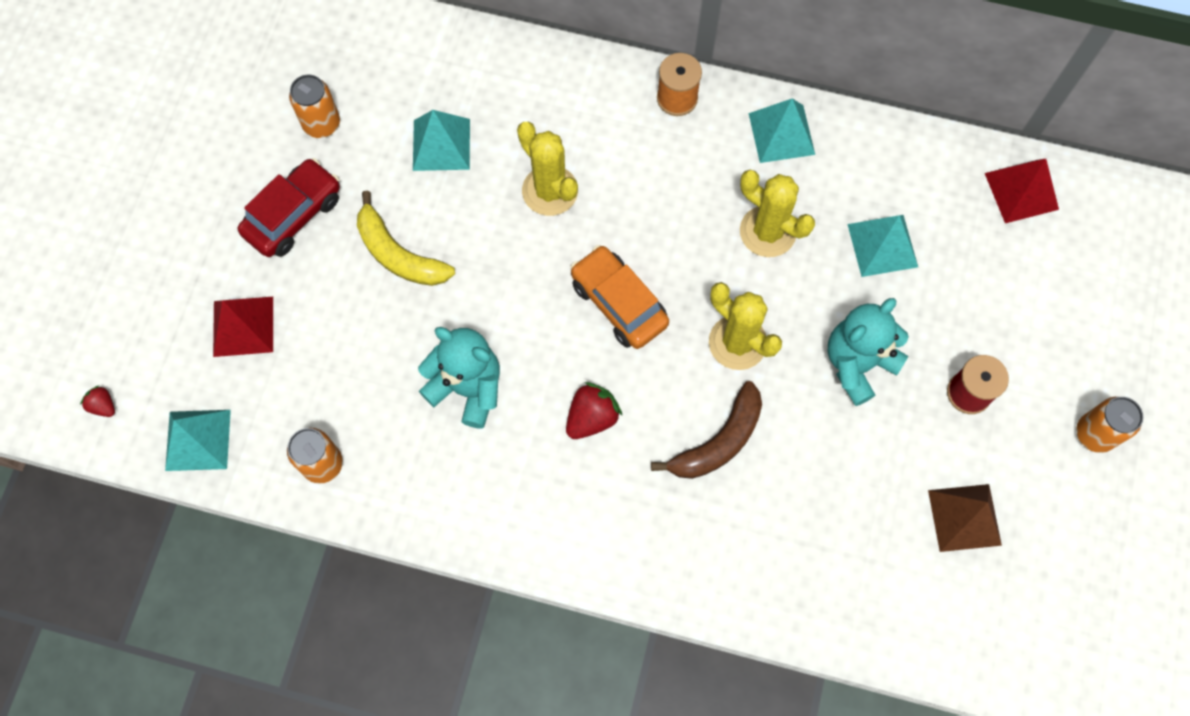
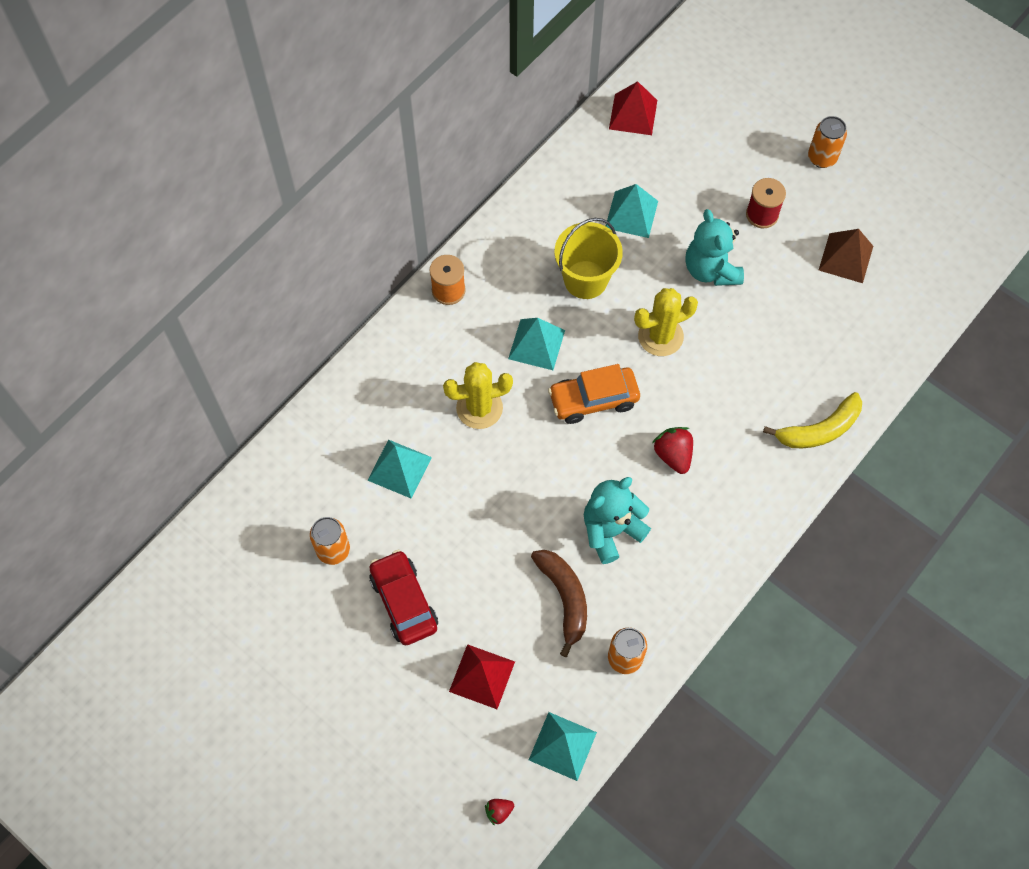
camera: 65 degrees left, 5 degrees down
(398, 254) = (477, 536): yellow banana -> yellow banana (819, 430)
(718, 442) = (728, 381): brown banana -> brown banana (564, 599)
(767, 231) = (585, 279): yellow cactus -> yellow bucket
(781, 134) = (513, 236): turquoise pyramid -> turquoise pyramid (536, 344)

